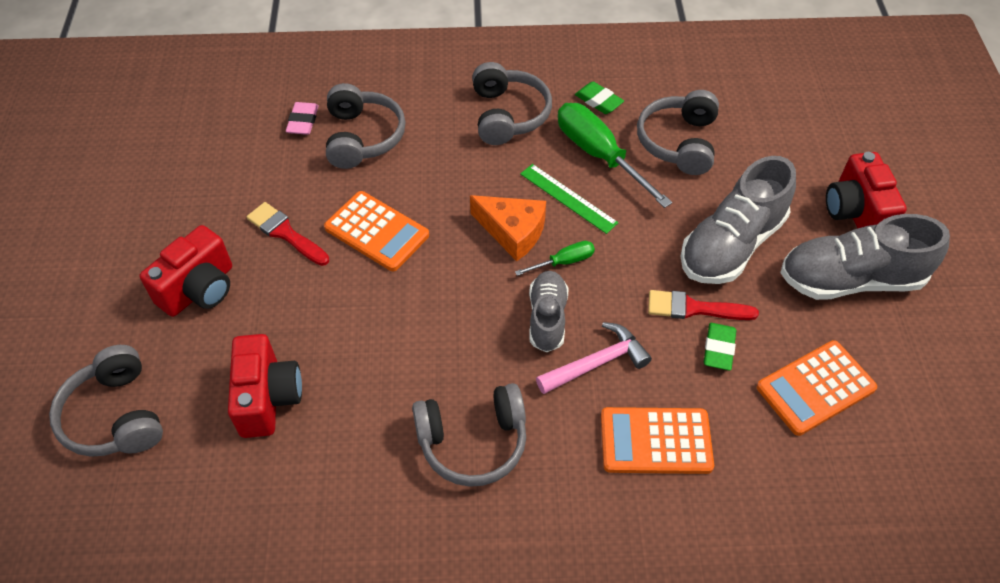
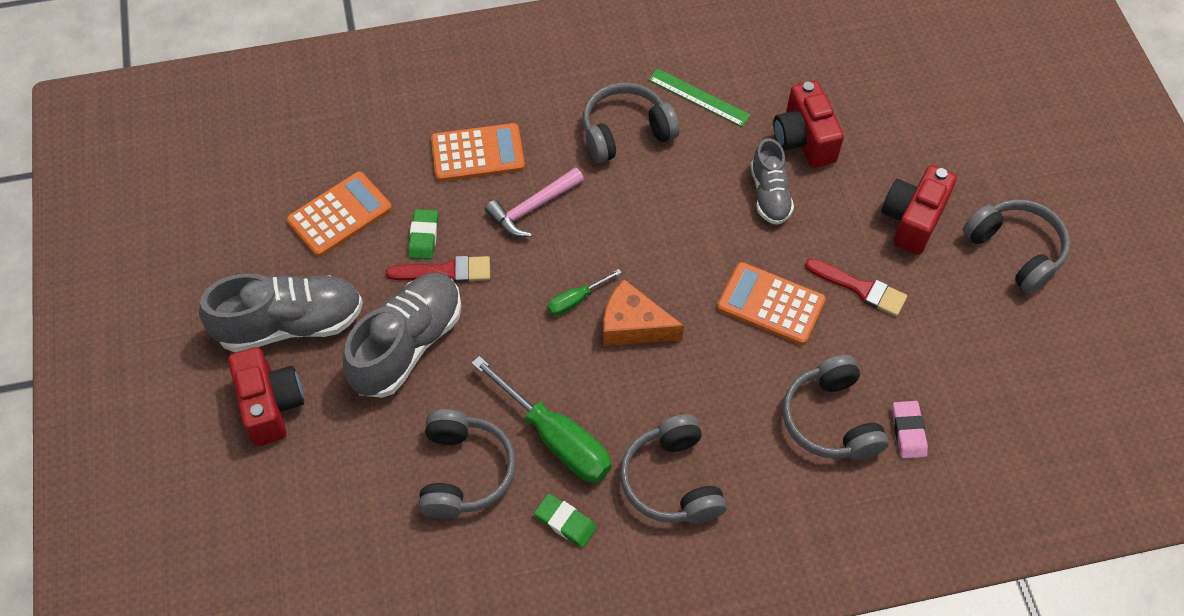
camera: 170 degrees right, 5 degrees up
(115, 416) = (919, 109): grey headphones -> grey headphones (1015, 251)
(547, 318) = (583, 241): grey shoe -> grey shoe (769, 194)
(568, 198) = (582, 375): green ruler -> green ruler (699, 97)

